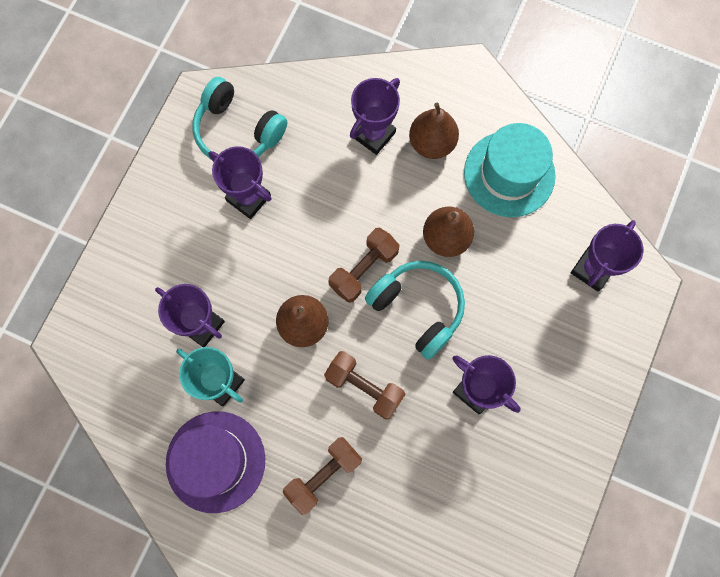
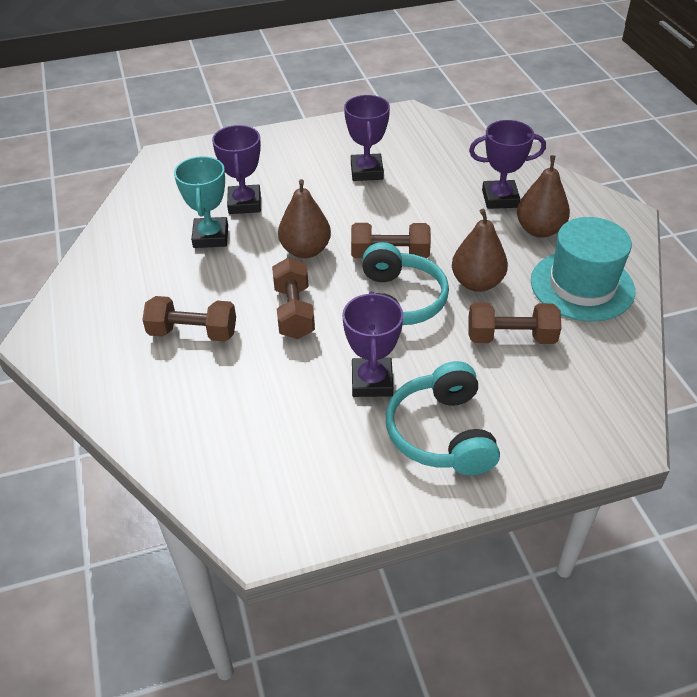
camera: 50 degrees right, 30 degrees down
(215, 461) = (144, 269): purple hat -> none
(237, 131) = (407, 141): turquoise headphones -> turquoise headphones (441, 433)
(514, 266) = (511, 337): none -> brown dumbbell
(592, 269) = (581, 391): purple trophy -> none

